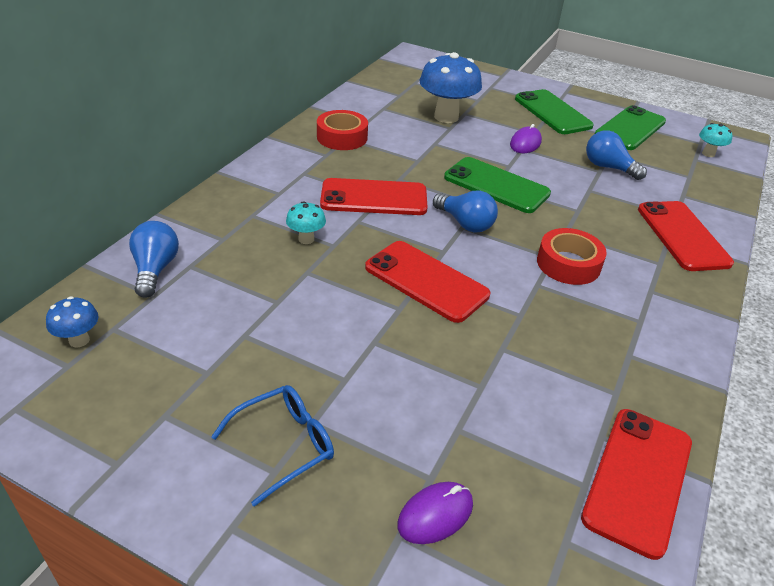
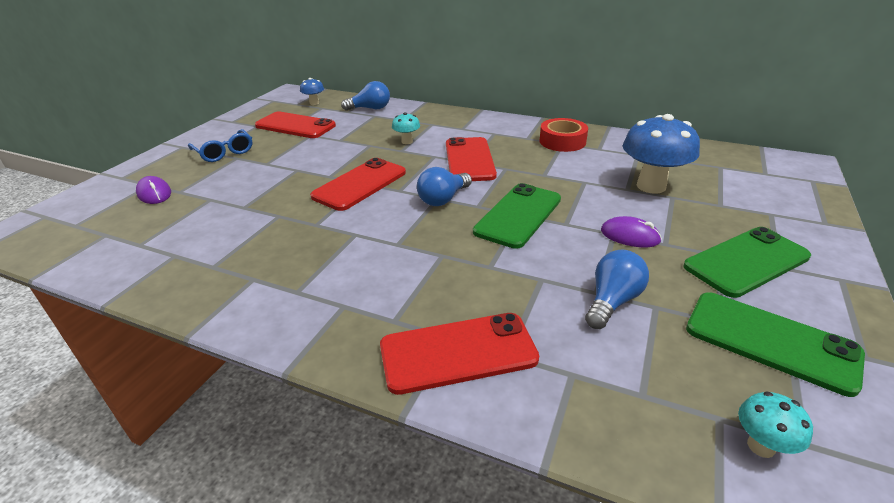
camera: 90 degrees right, 5 degrees down
(568, 264) = (387, 253): red tape -> none
(637, 479) = (128, 268): red phone -> red phone (295, 126)

